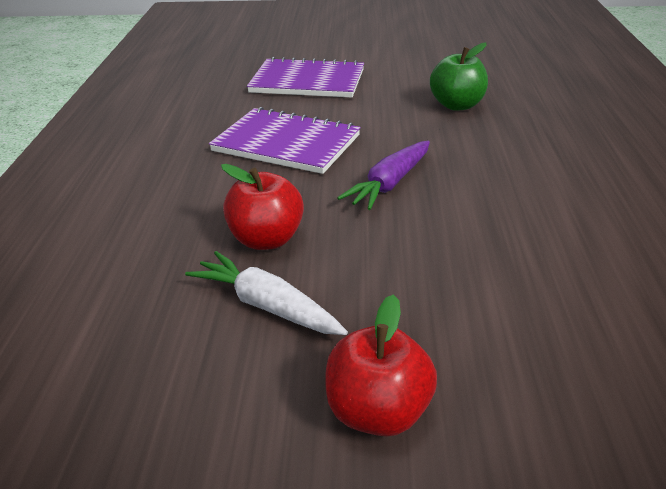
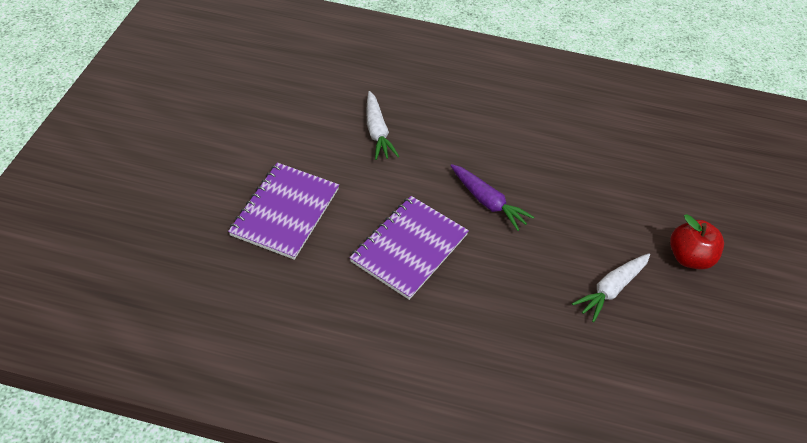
camera: 85 degrees left, 15 degrees up
(266, 239) = (544, 280): red apple -> none
(457, 105) = (377, 132): green apple -> white carrot

